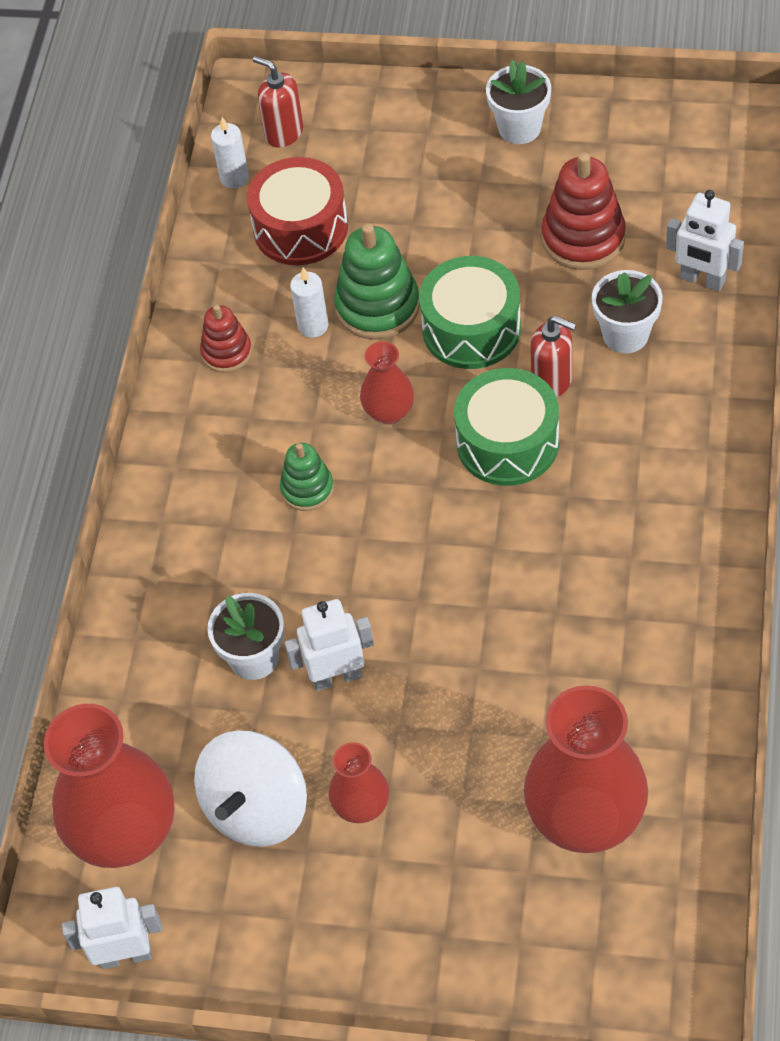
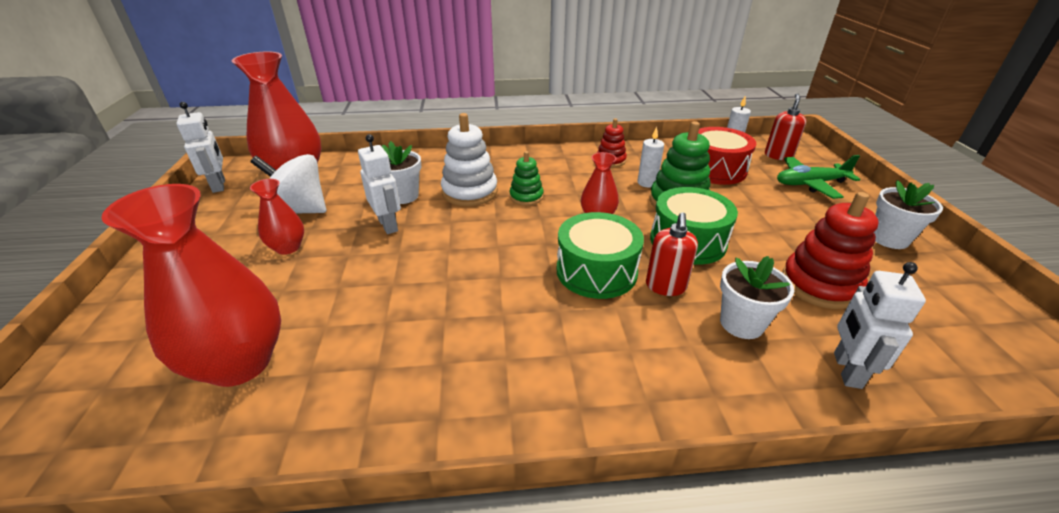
camera: 70 degrees right, 20 degrees down
(269, 563) = (469, 192): none -> white stacking toy
(376, 137) = (810, 184): none -> green plane

